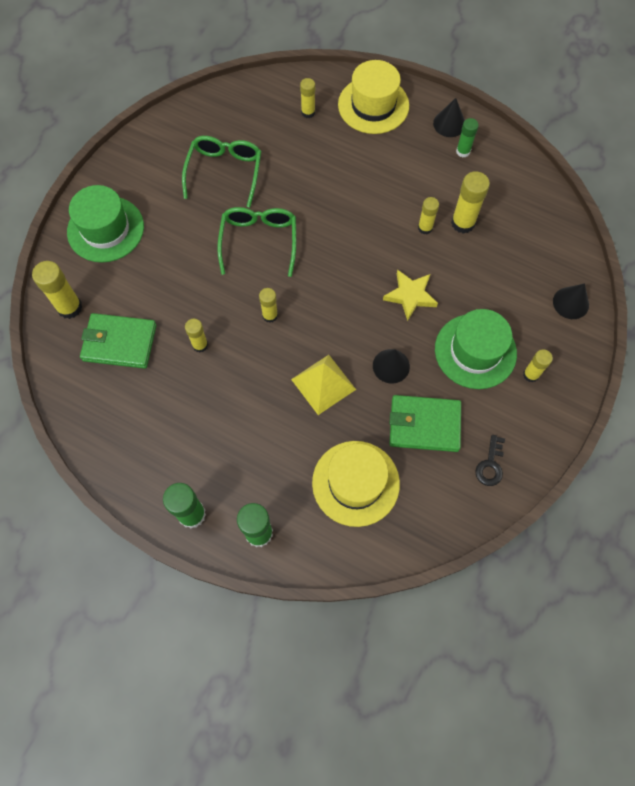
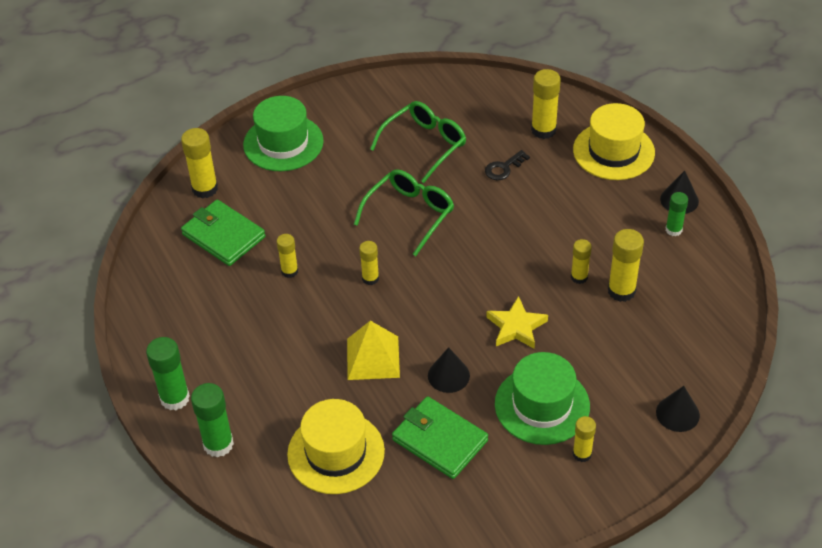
camera: 35 degrees right, 20 degrees down
(308, 112) = (543, 130): yellow glue stick -> yellow glue stick, size x1.61
(490, 465) = (476, 508): black key -> black key (503, 168)

